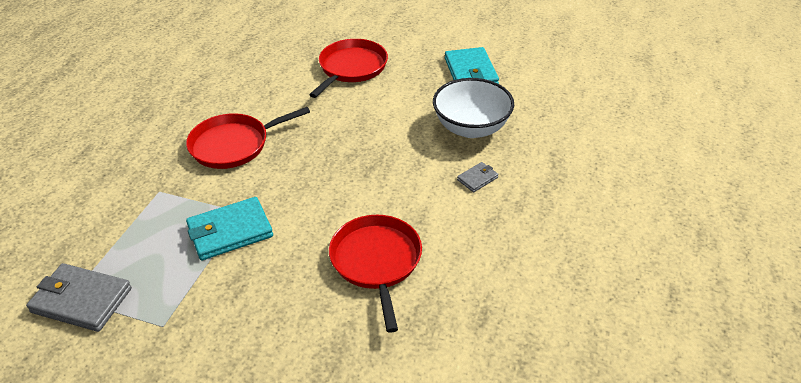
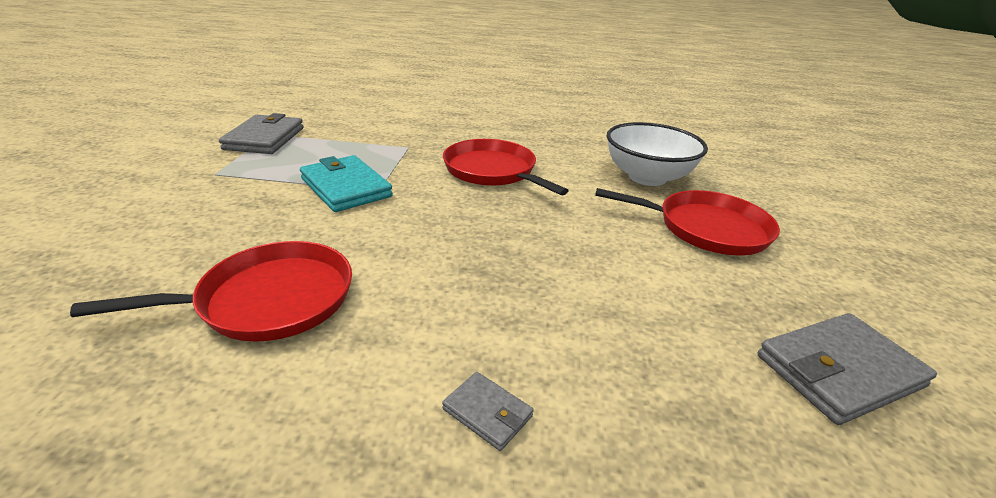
camera: 75 degrees right, 10 degrees down
(470, 72) = (838, 371): turquoise wallet -> grey wallet
(471, 128) = (648, 388): white bowl -> white bowl (647, 177)

